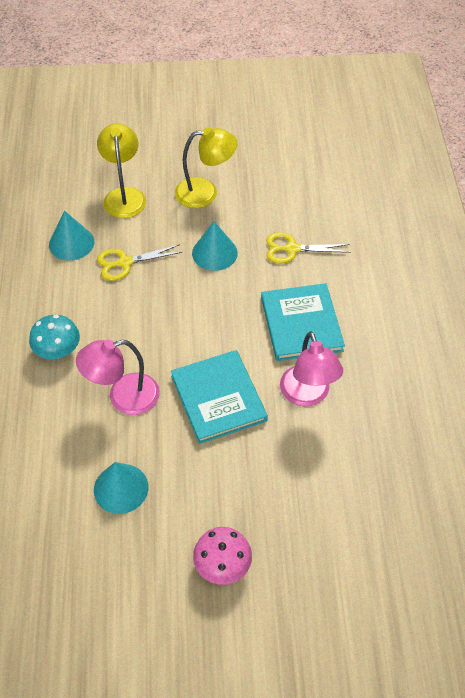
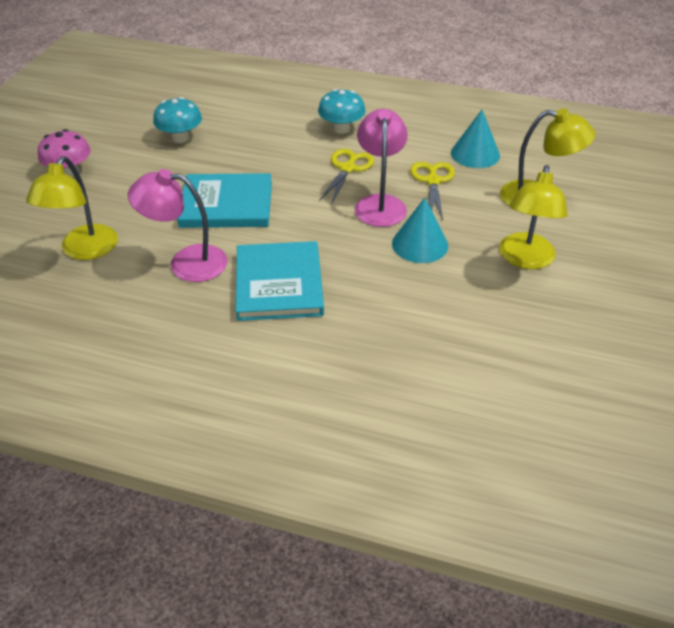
camera: 110 degrees right, 10 degrees down
(121, 488) = (180, 138): turquoise cone -> turquoise mushroom
(123, 397) = (267, 153): pink lamp -> pink lamp (380, 203)
(292, 249) = (398, 309): yellow scissors -> yellow scissors (347, 168)
(301, 324) = (279, 284): turquoise book -> turquoise book turned 75 degrees clockwise
(330, 480) = (84, 250): none -> yellow lamp

